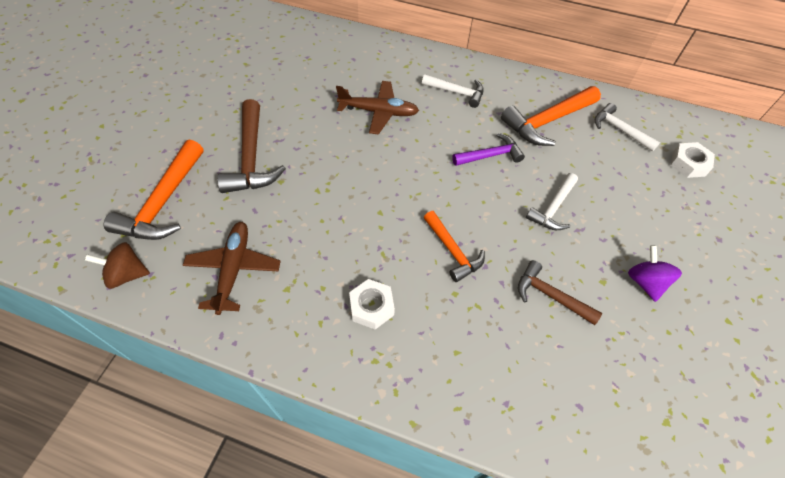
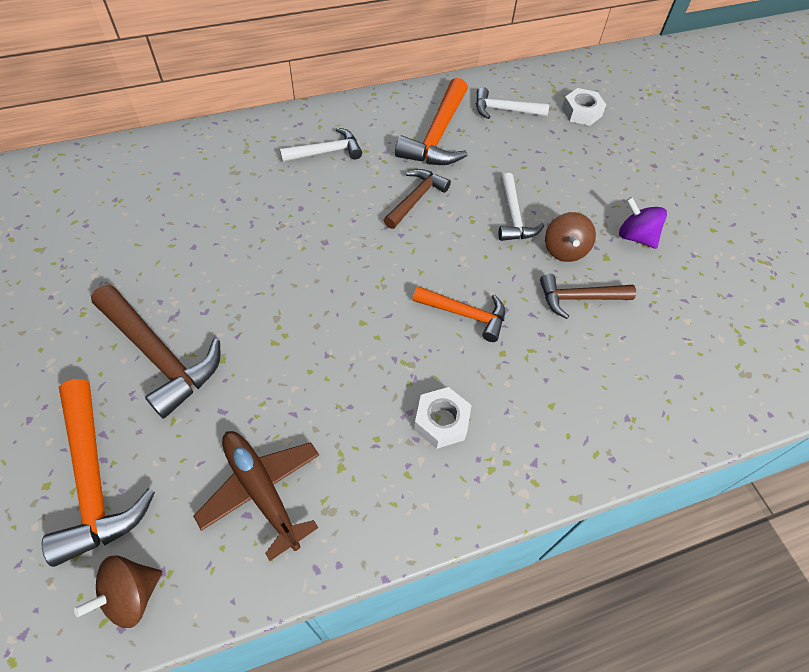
camera: 40 degrees left, 0 degrees up
(379, 112) = (263, 217): brown plane -> none
(490, 155) = (416, 199): purple hammer -> brown hammer
(572, 255) = (564, 250): none -> brown spinning top

